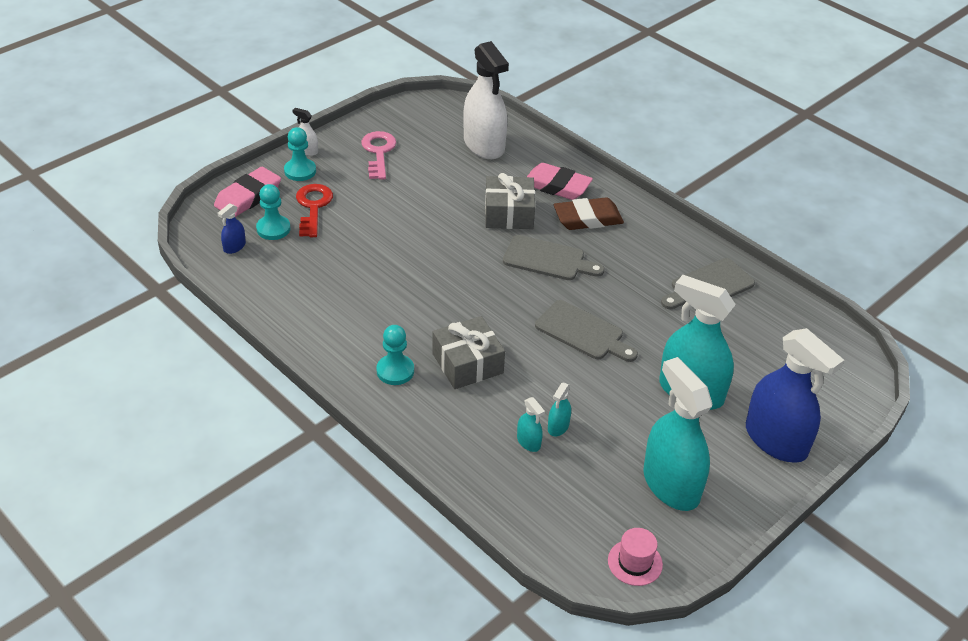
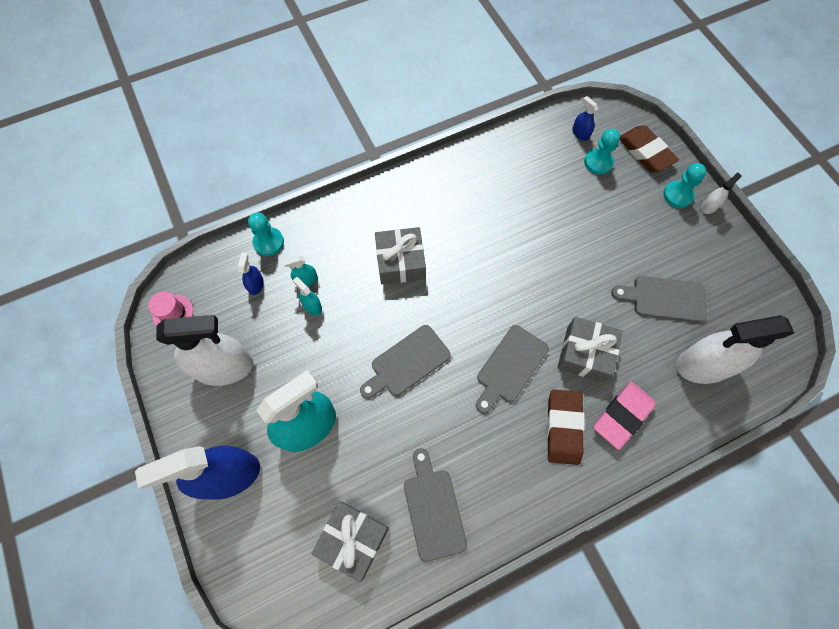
camera: 110 degrees right, 25 degrees up
(248, 197) = (645, 152): pink eraser -> brown eraser
(313, 207) = (623, 195): red key -> none
(378, 152) = (700, 264): pink key -> none
(395, 371) = (409, 211): turquoise pawn -> turquoise pawn (268, 242)
(426, 171) = (664, 298): none -> grey cutting board
(557, 489) = (256, 284): none -> blue spray bottle
(671, 485) = (224, 367): turquoise spray bottle -> white spray bottle
(768, 332) = (353, 539): none -> grey gift

